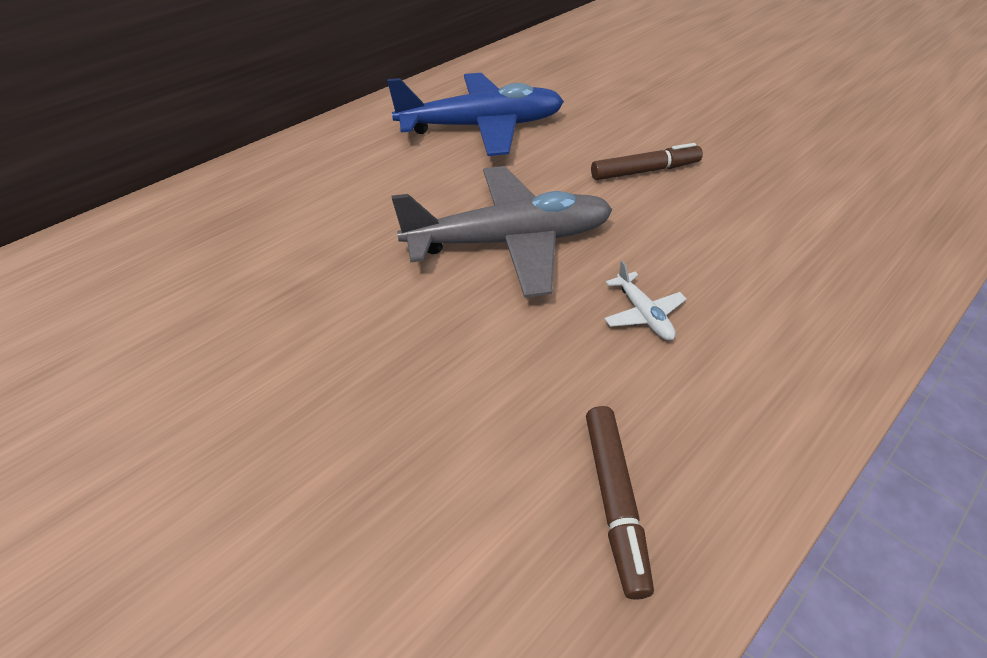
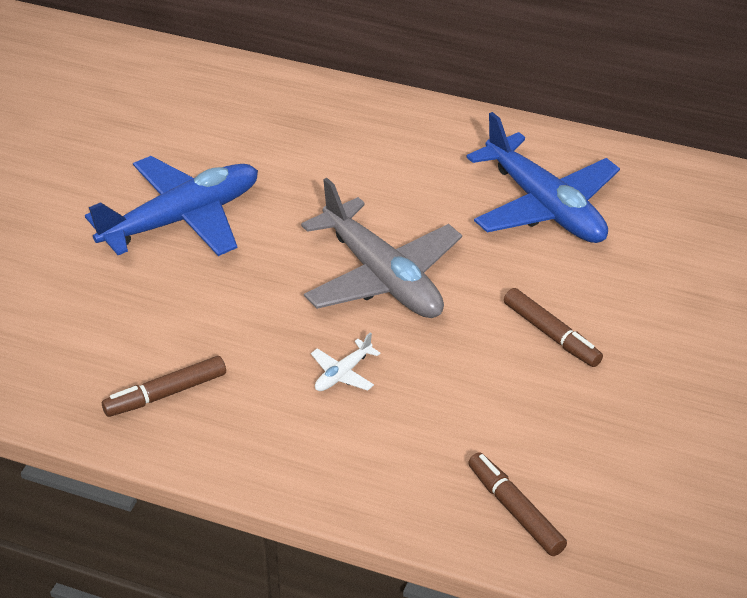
camera: 65 degrees right, 5 degrees down
(284, 375) = (182, 219): none -> blue plane
(868, 257) = (515, 510): none -> brown marker

